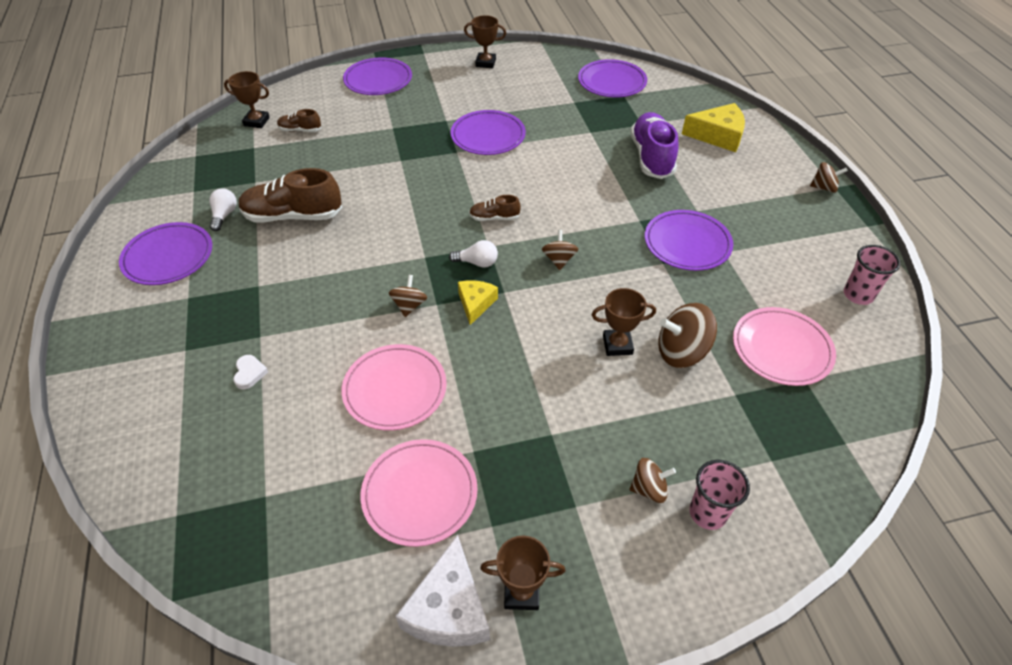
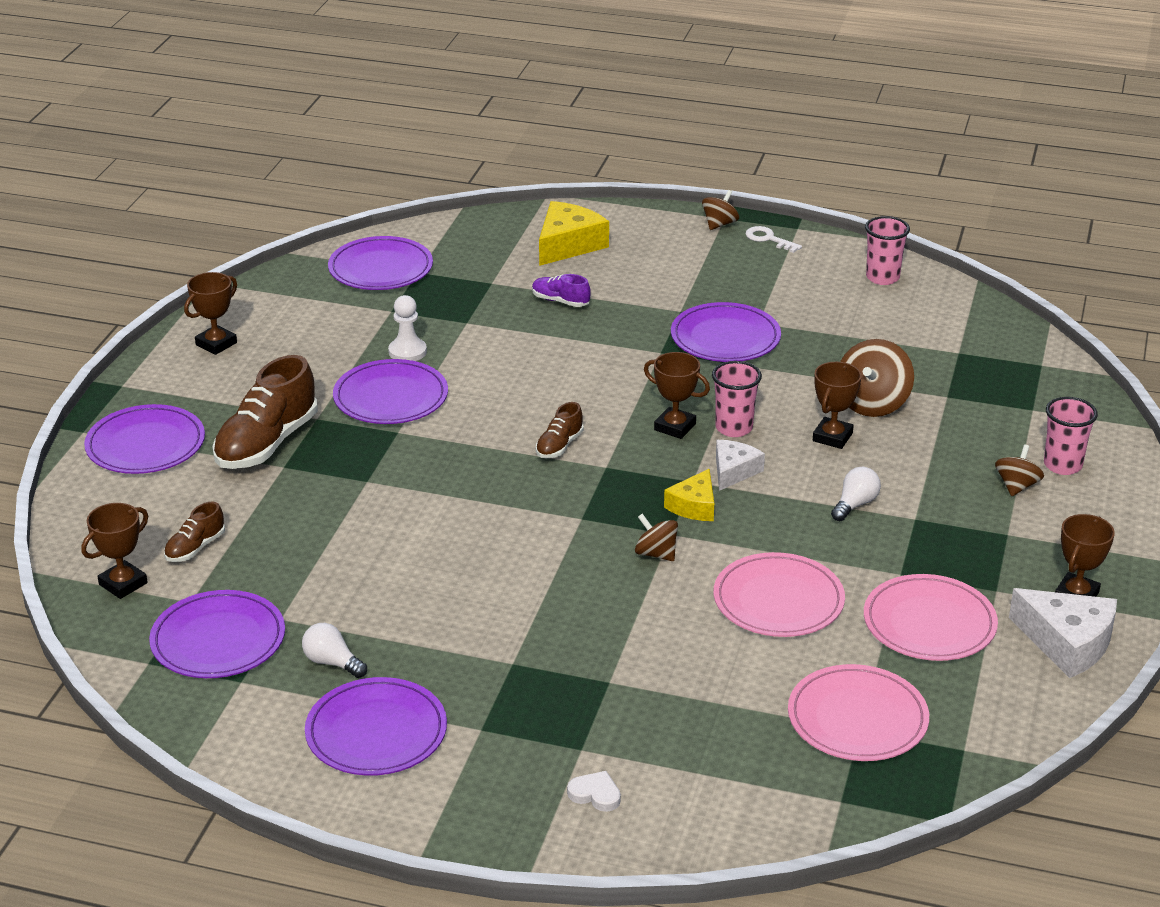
camera: 60 degrees left, 15 degrees down
(225, 169) = (218, 640): none -> purple plate
(249, 373) = (666, 703): white heart -> white heart (595, 794)
(293, 216) = (396, 601): brown shoe -> brown shoe (267, 443)
(475, 303) = (694, 506): yellow cheese -> yellow cheese turned 105 degrees counterclockwise
(477, 262) = (627, 484): white light bulb -> white light bulb (855, 504)
(531, 308) = (733, 471): none -> white cheese
(539, 123) = (407, 352): none -> white pawn
(559, 260) = (675, 427): brown spinning top -> brown trophy
(583, 288) = (734, 428): none -> pink cup
(651, 157) = (560, 301): purple shoe -> purple shoe, size x0.50
(781, 349) = (914, 348): pink plate -> pink plate (857, 719)
(834, 217) = (768, 239): none -> white key

